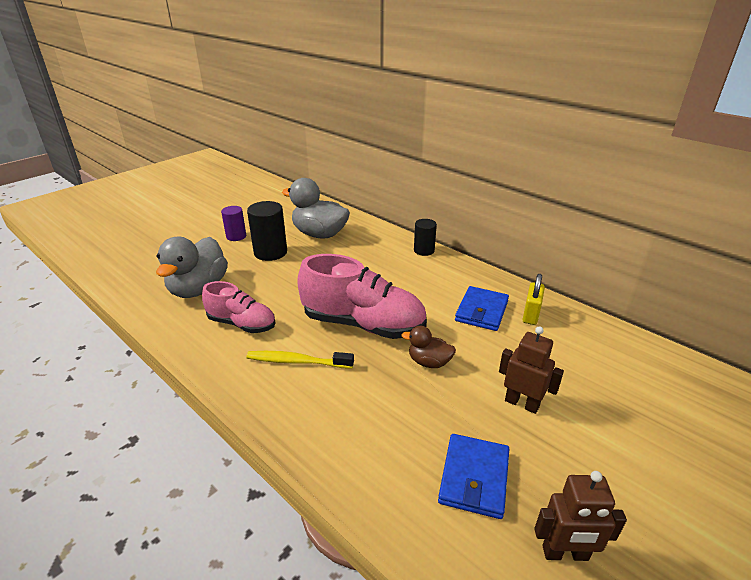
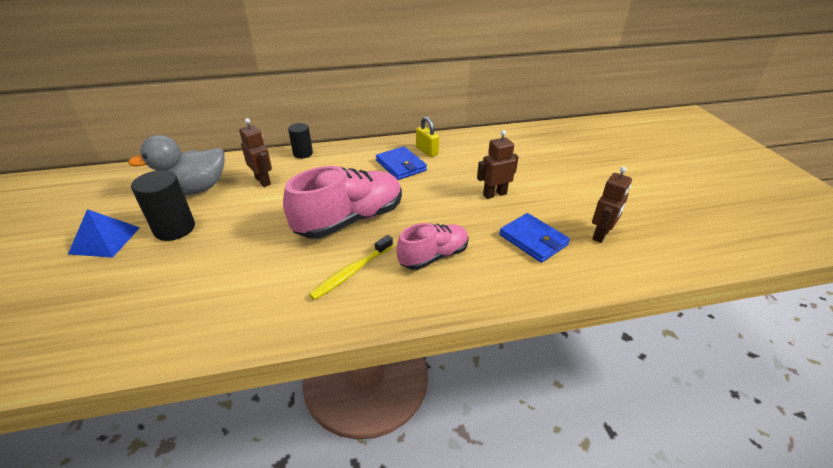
camera: 55 degrees left, 5 degrees up
(198, 289) = (159, 299): grey duck -> none
(236, 236) = (105, 240): purple cylinder -> blue pyramid
(242, 324) = (260, 287): pink shoe -> pink shoe (434, 256)
(364, 254) = (263, 181): none -> brown robot
(429, 362) = (424, 210): brown duck -> none

